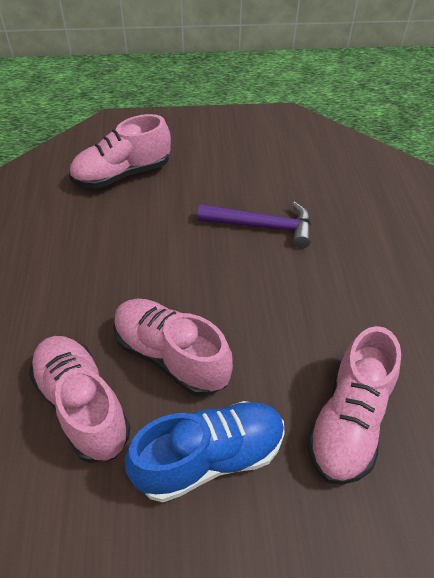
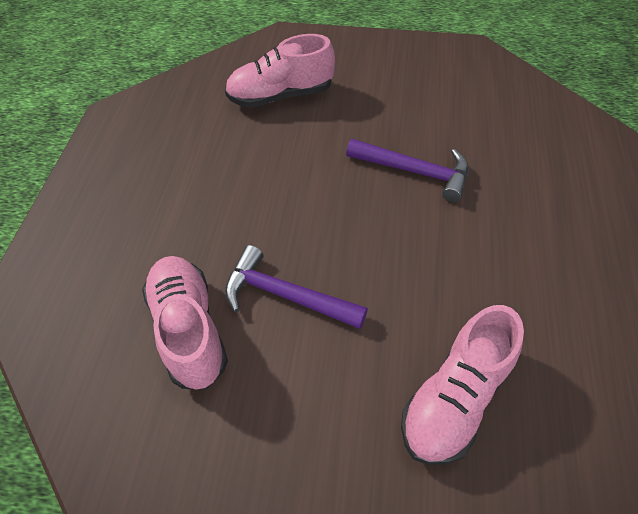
camera: 15 degrees right, 5 degrees up
(171, 356) = (286, 295): pink shoe -> purple hammer
(210, 458) = (301, 407): blue shoe -> none

